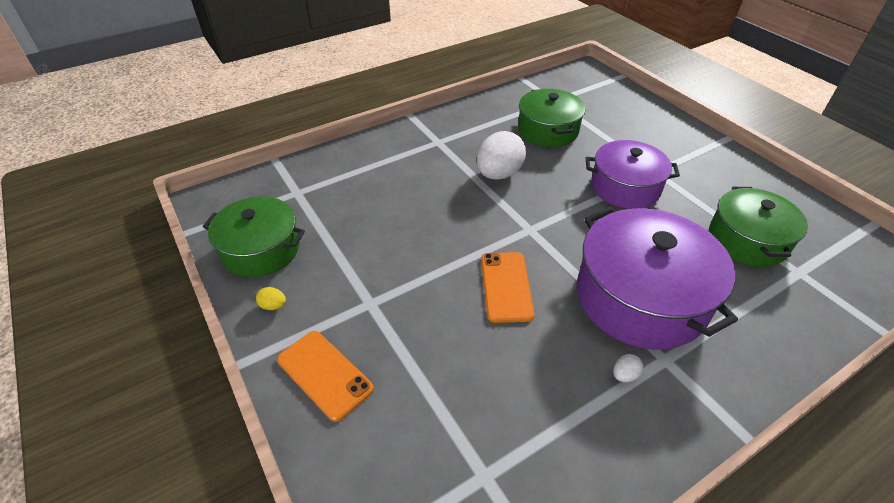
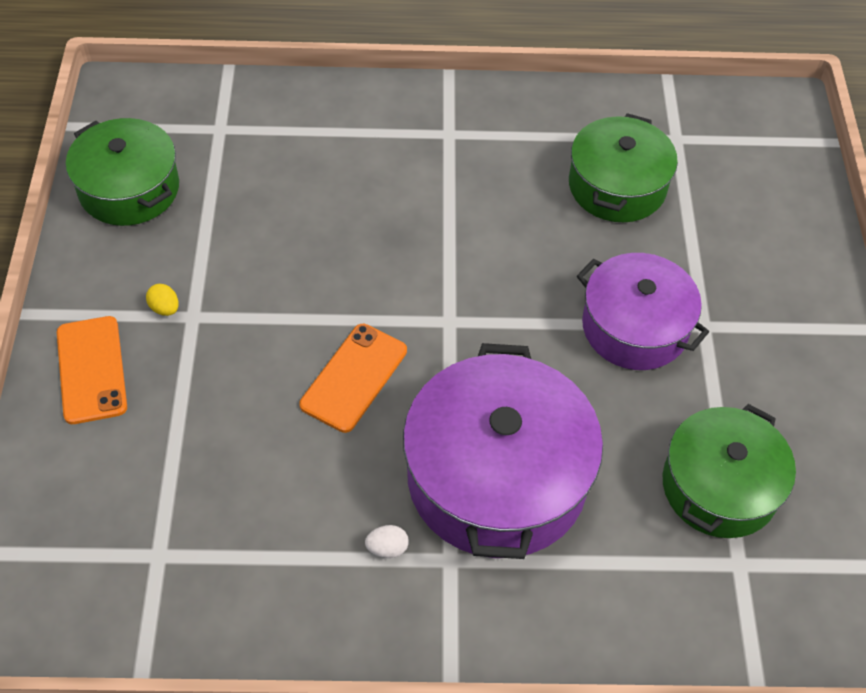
camera: 30 degrees right, 10 degrees up
(273, 306) = (96, 266): yellow egg -> yellow egg (165, 308)
(499, 174) = (484, 223): white egg -> none

